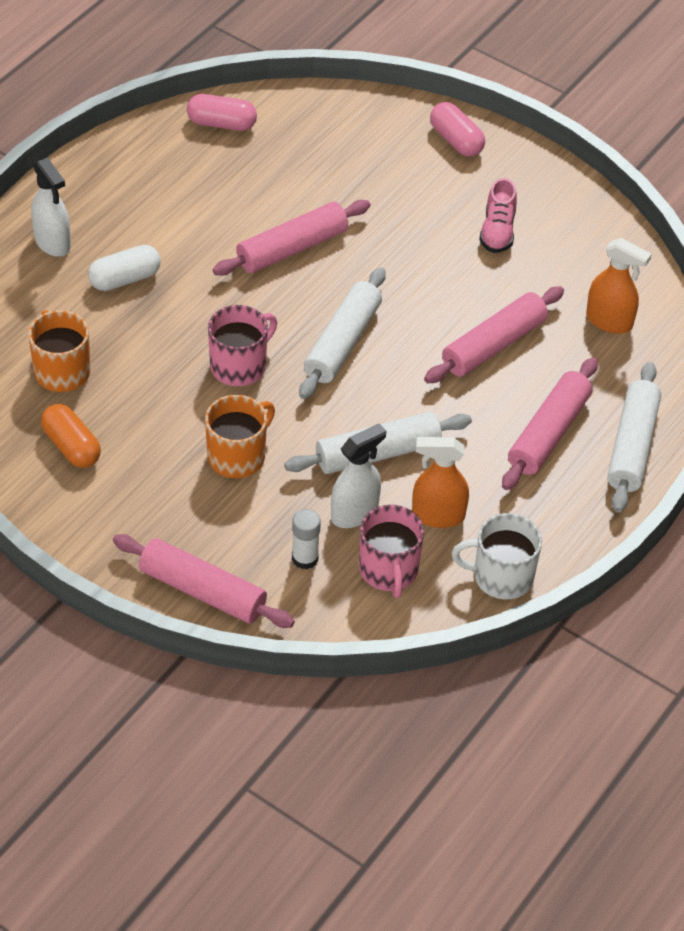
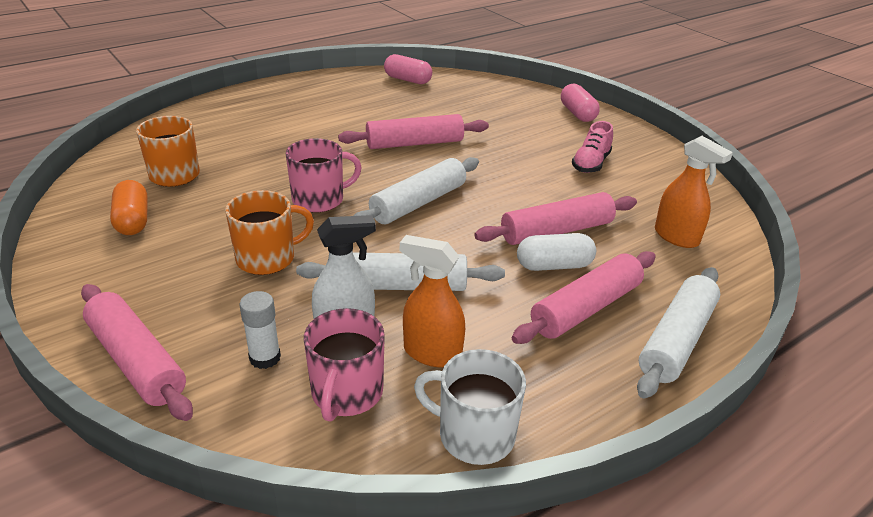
camera: 20 degrees right, 15 degrees down
(52, 242) = (240, 110): white spray bottle -> none
(125, 279) = (273, 136): white capsule -> white capsule (554, 266)

